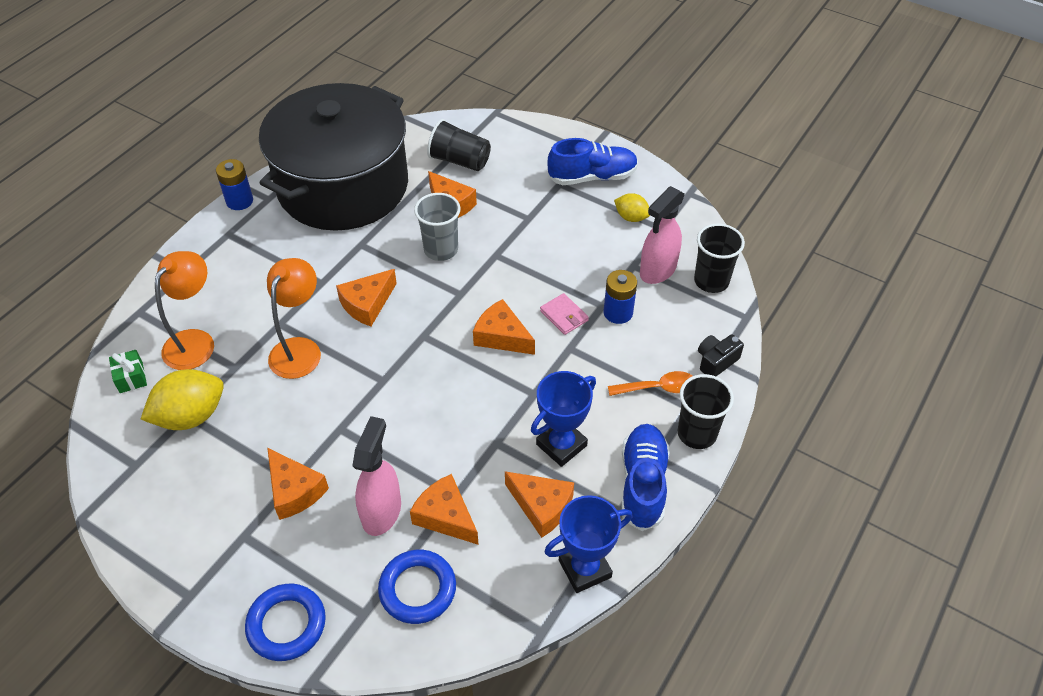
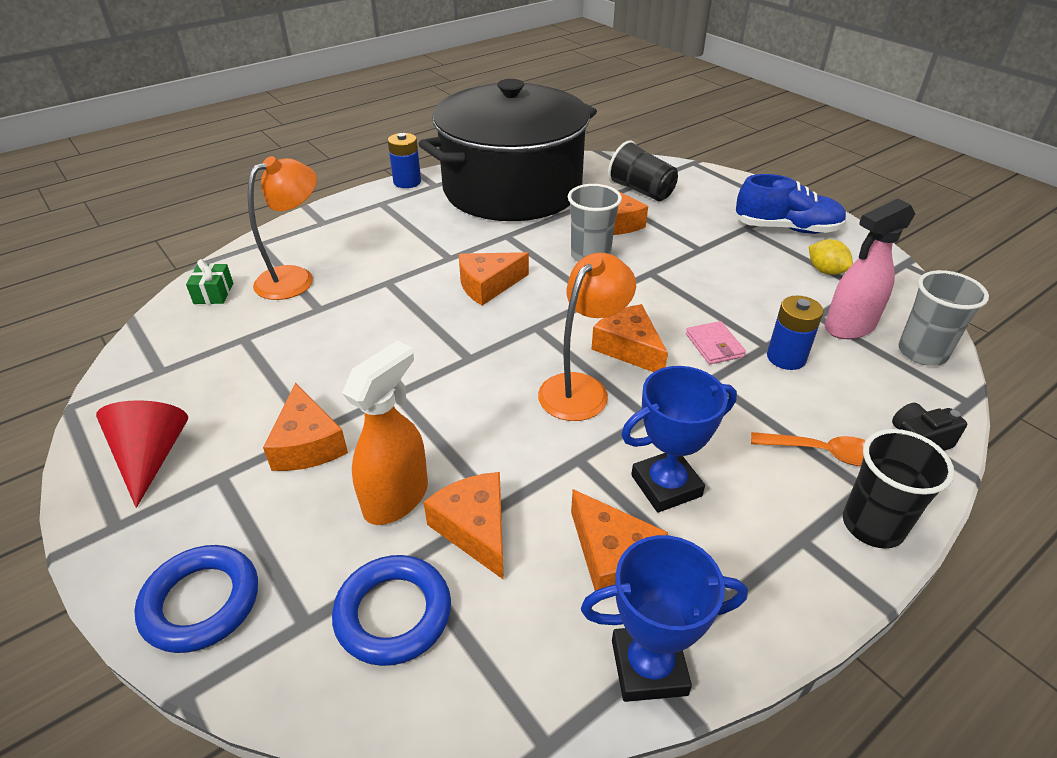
camera: 20 degrees right, 10 degrees down
(180, 538) = (151, 457): none -> red cone
(191, 416) = (246, 341): yellow lemon -> none
(299, 349) = (395, 308): orange lamp -> orange lamp (581, 388)
(382, 511) = (397, 498): pink spray bottle -> orange spray bottle
(643, 483) = (773, 570): blue shoe -> none
(711, 281) = (922, 352): black cup -> grey cup

